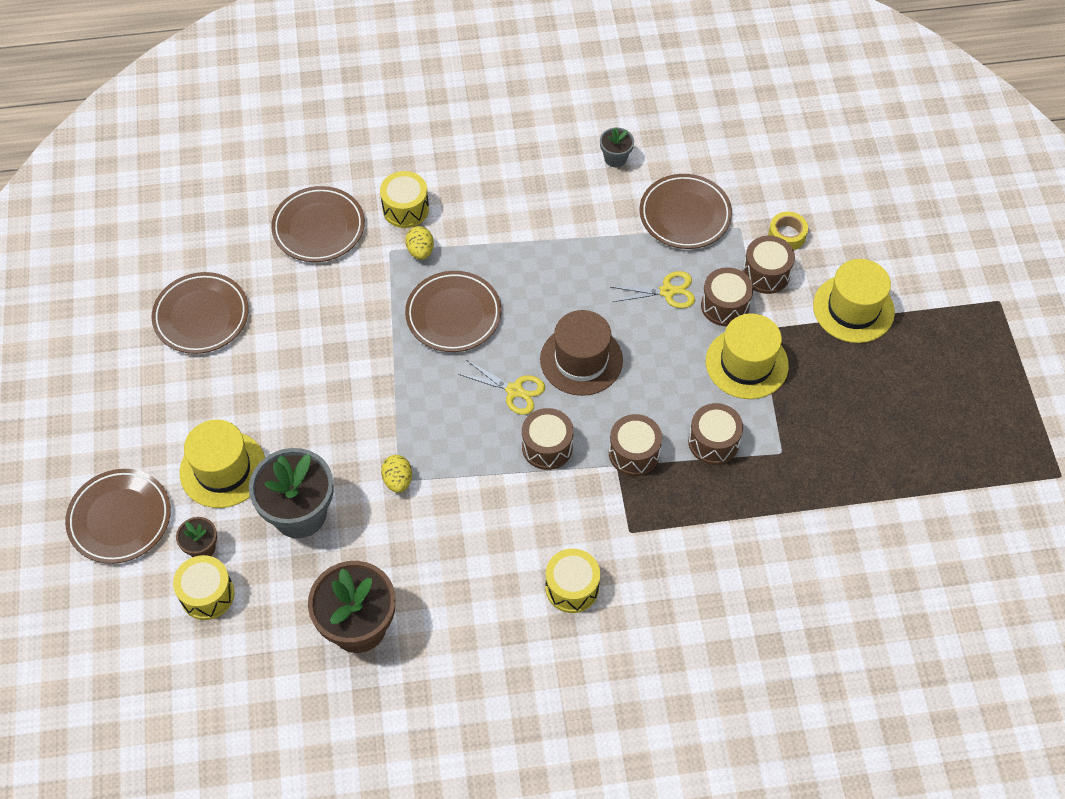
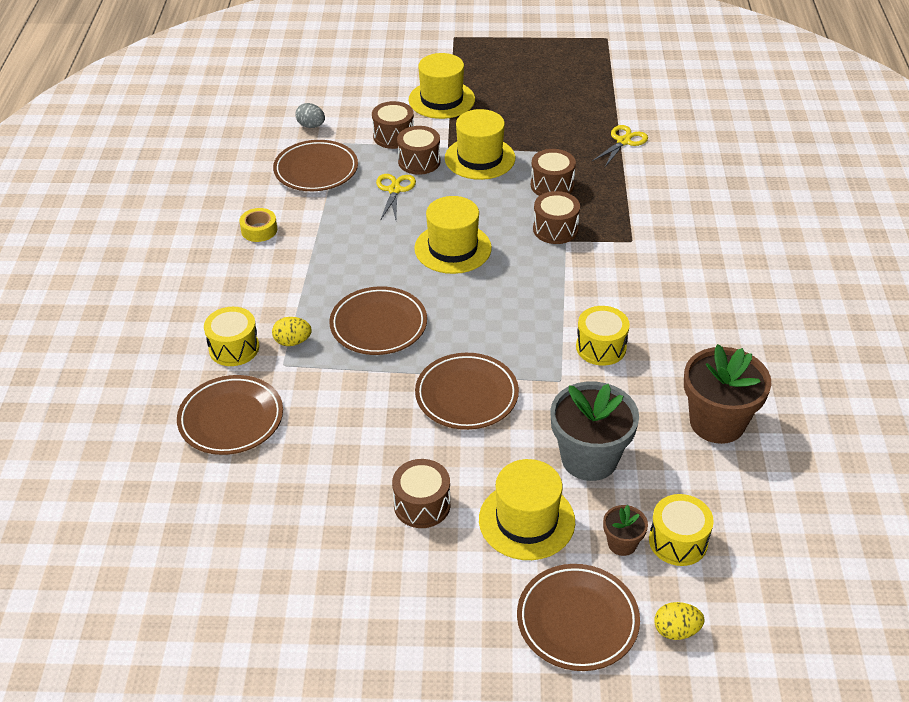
camera: 80 degrees left, 15 degrees down
(201, 316) = (317, 531): brown plate -> brown plate (466, 395)
(398, 480) = (561, 381): yellow egg -> yellow egg (676, 630)
(514, 390) = (476, 293): yellow scissors -> yellow scissors (623, 141)
(547, 447) = (540, 279): brown drum -> brown drum (422, 505)
(572, 588) = (683, 280): yellow drum -> yellow drum (601, 347)
(581, 360) = (453, 248): brown hat -> yellow hat
(615, 158) = (234, 201): grey flower pot -> none
(764, 194) = (311, 126): none -> grey egg
(787, 235) = (358, 120): yellow tape -> yellow tape (259, 230)

